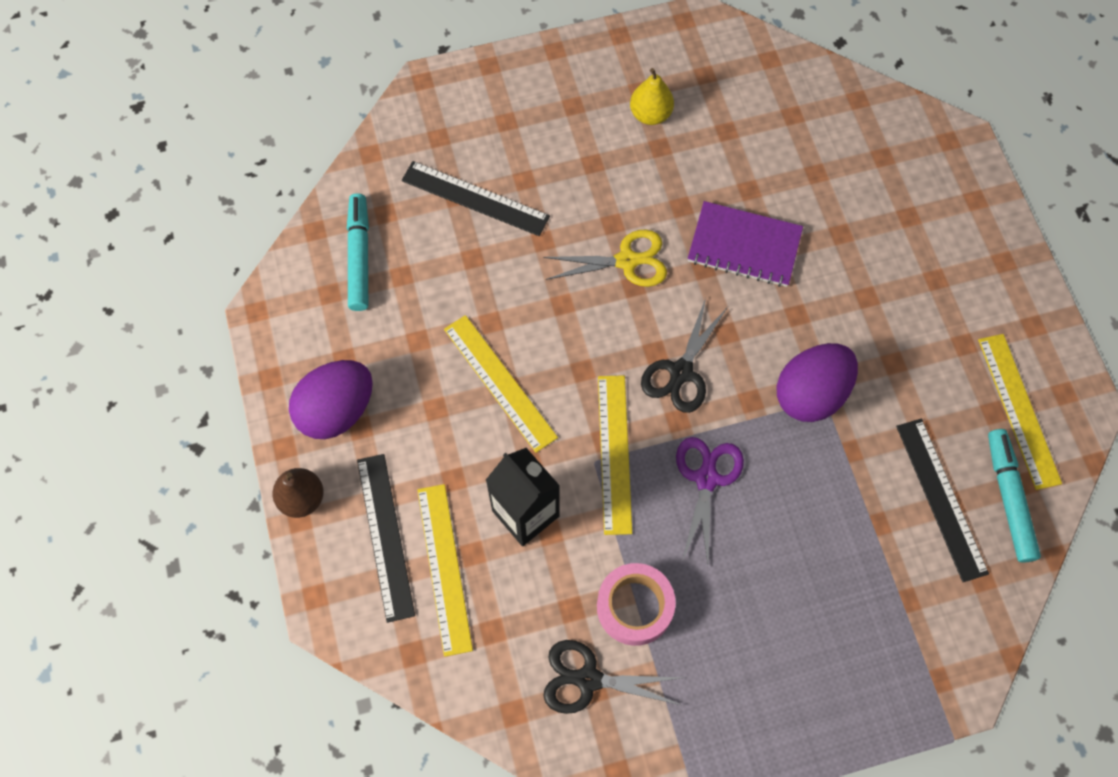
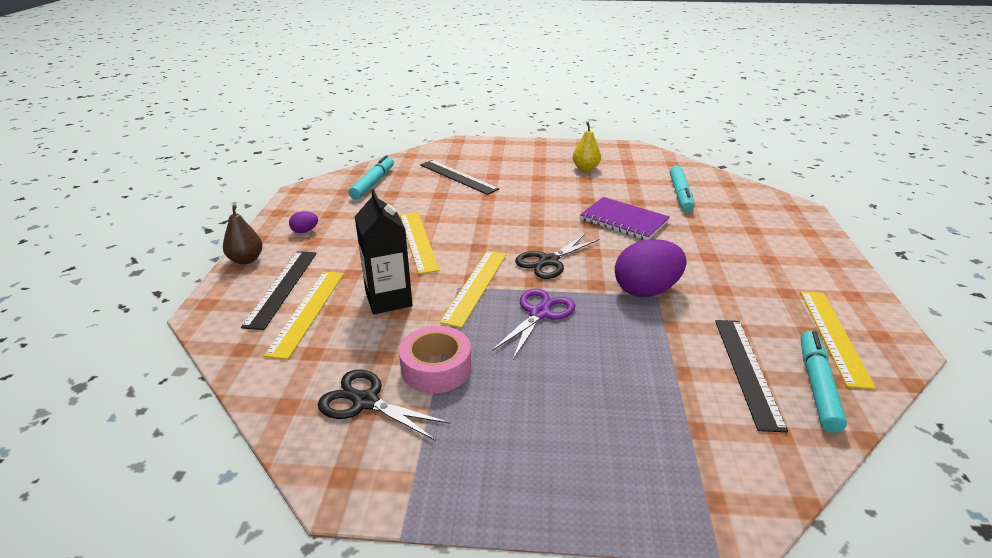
camera: 20 degrees right, 35 degrees down
(337, 410) = (305, 231): purple egg -> purple egg, size x0.45
(626, 261) = (538, 212): yellow scissors -> none
(800, 151) = (680, 194): none -> turquoise marker

